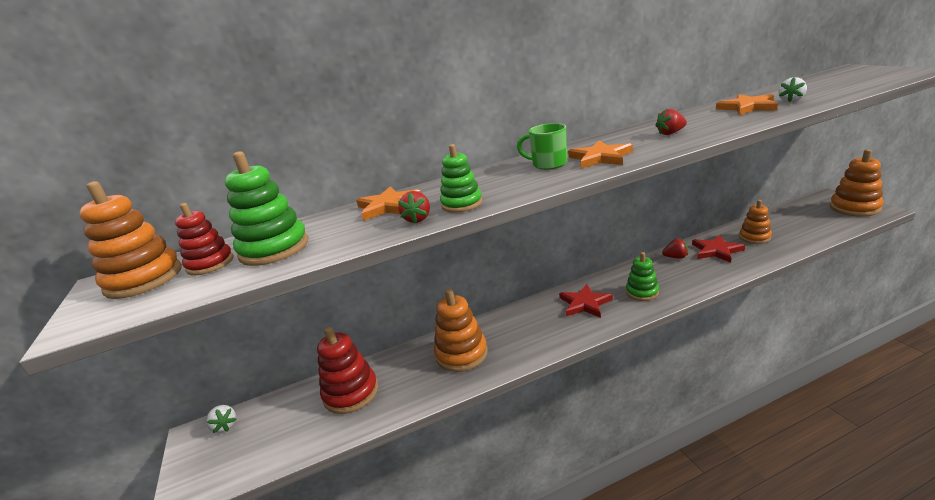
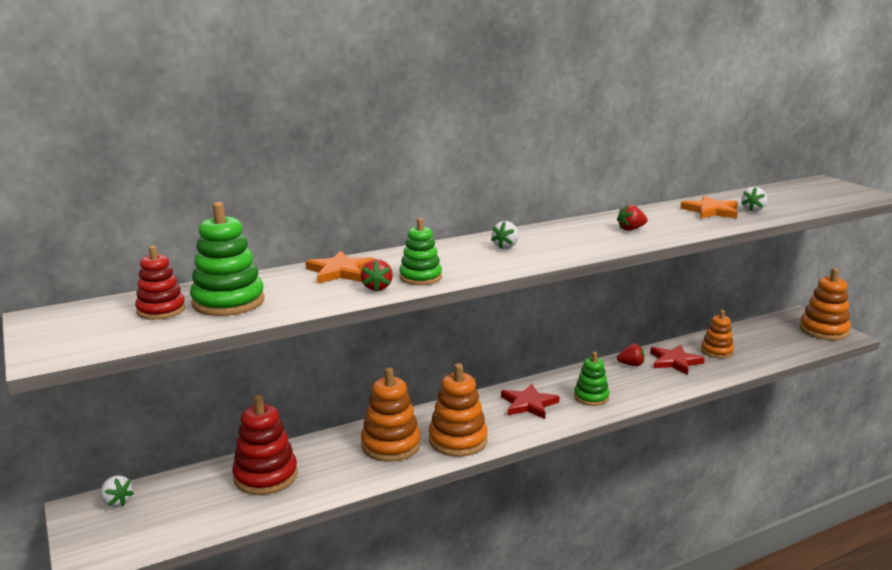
camera: 10 degrees left, 5 degrees down
(144, 279) = (90, 319): orange stacking toy -> orange stacking toy (458, 440)
(548, 164) = (506, 246): green mug -> white strawberry
(600, 158) = (559, 246): orange star -> none

